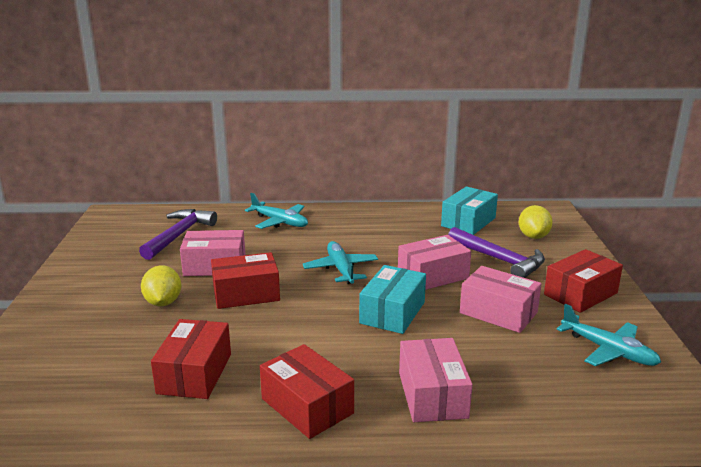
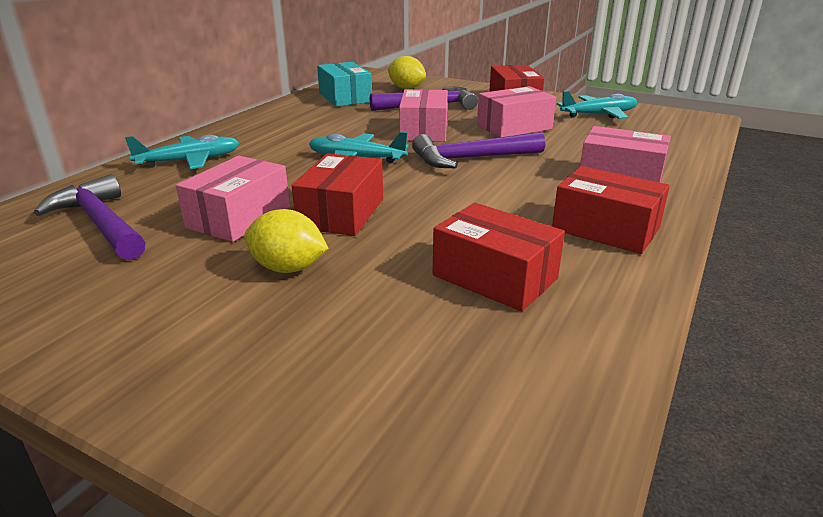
camera: 60 degrees left, 5 degrees up
(307, 406) = (605, 229): red box -> red box turned 45 degrees clockwise
(392, 312) = (471, 159): turquoise box -> purple hammer

